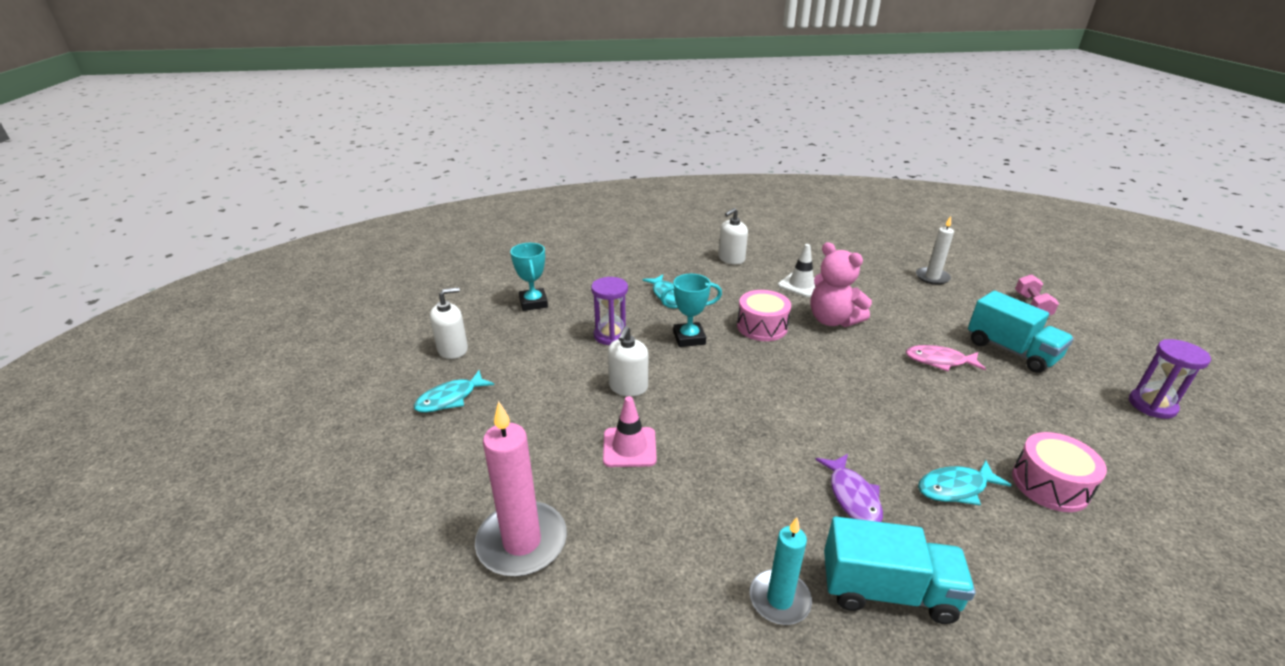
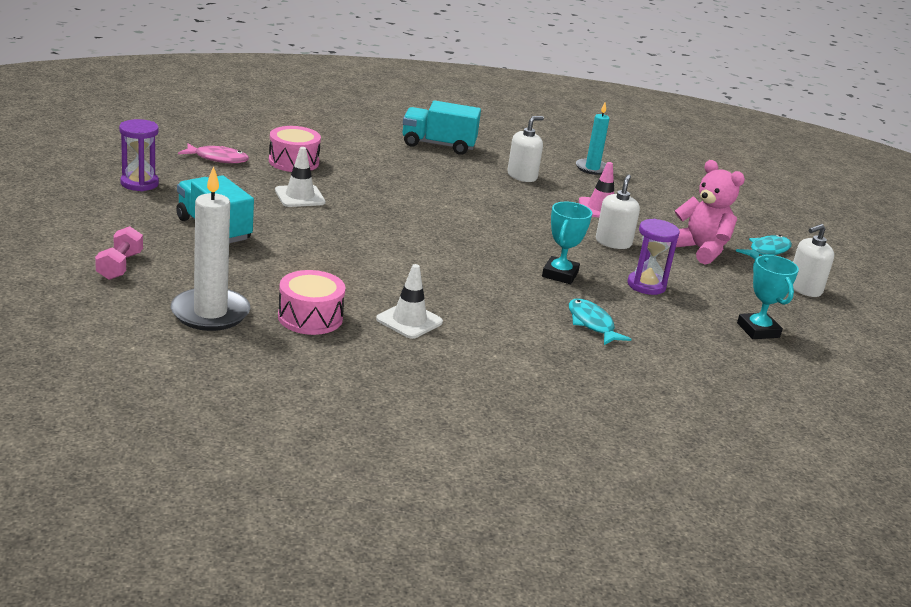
camera: 175 degrees right, 5 degrees down
(522, 542) = (654, 180): pink candle -> none
(689, 338) = (560, 274): turquoise trophy -> turquoise trophy turned 60 degrees counterclockwise
(731, 259) = (502, 372): white soap dispenser -> white soap dispenser (522, 176)
(762, 327) = (477, 277): pink drum -> pink drum (310, 317)
(779, 599) = (500, 149): turquoise candle -> turquoise candle (592, 168)
(832, 320) = (390, 275): pink teddy bear -> pink teddy bear (700, 250)
(852, 496) = (439, 172): purple fish -> none
(932, 277) = (210, 313): white candle -> white candle, size x1.61
(939, 361) = (301, 229): pink fish -> pink fish (218, 158)
(955, 488) = (364, 168): turquoise fish -> none
(981, 411) = (300, 196): none -> white traffic cone

